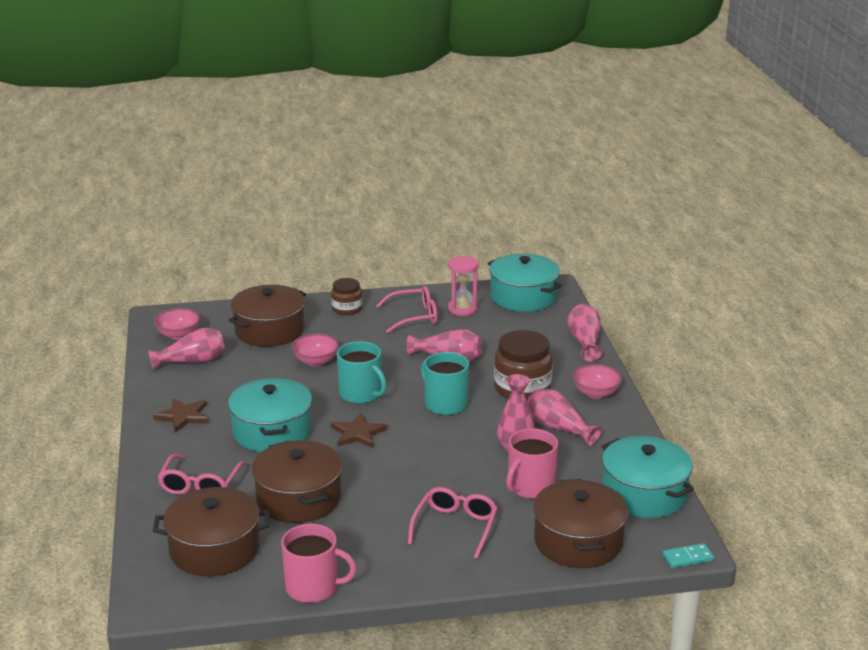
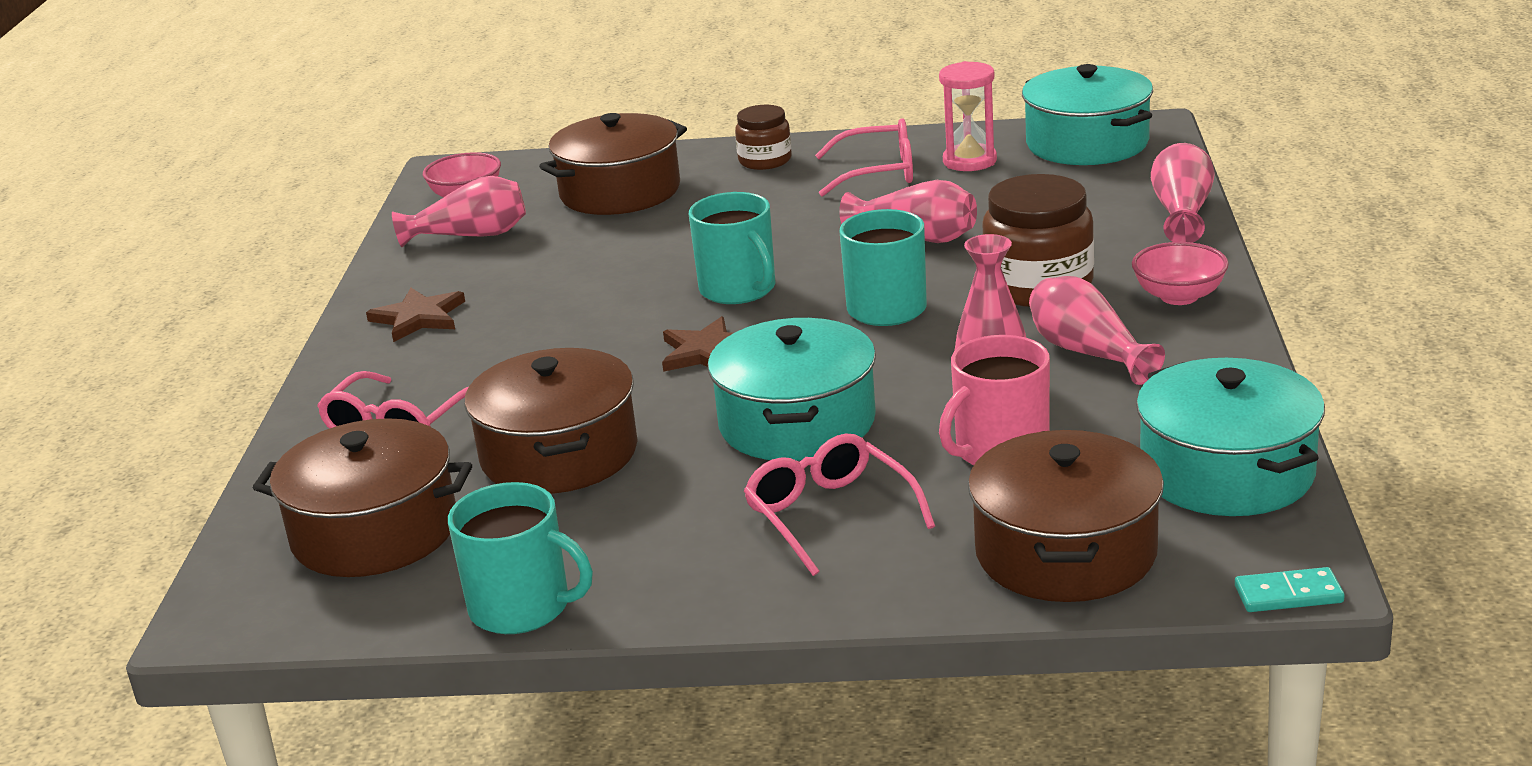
camera: 15 degrees right, 0 degrees up
(272, 431) = (558, 344): turquoise pot -> turquoise pot (797, 422)
(313, 587) = (522, 607): pink mug -> turquoise mug
(316, 361) = (679, 238): pink bowl -> none
(455, 527) = (830, 515): pink glasses -> pink glasses turned 60 degrees counterclockwise

